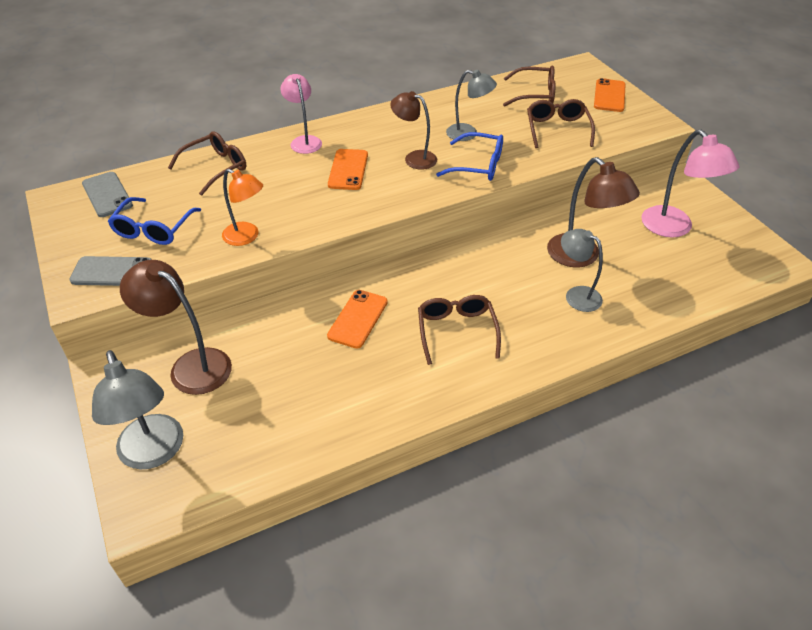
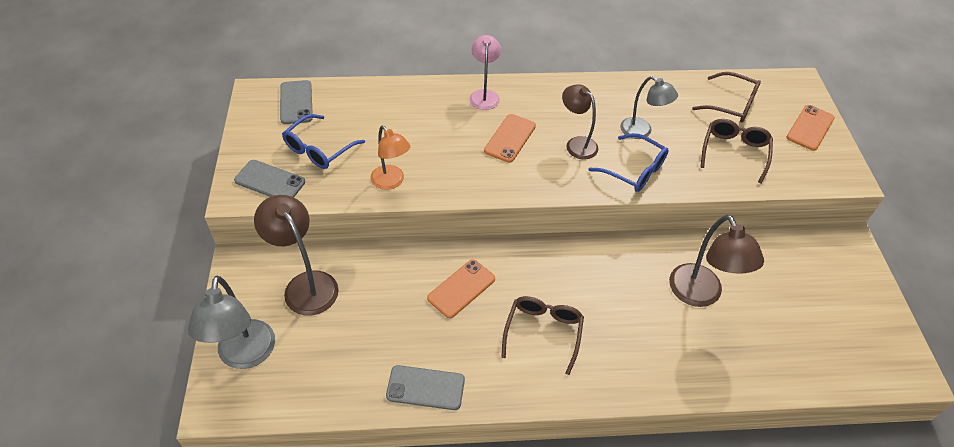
camera: 20 degrees right, 5 degrees up
(216, 168) = (395, 101): brown glasses -> none
(365, 417) = (425, 388): none -> grey phone
(576, 295) = (675, 335): grey lamp -> none
(674, 228) = (813, 295): pink lamp -> none

